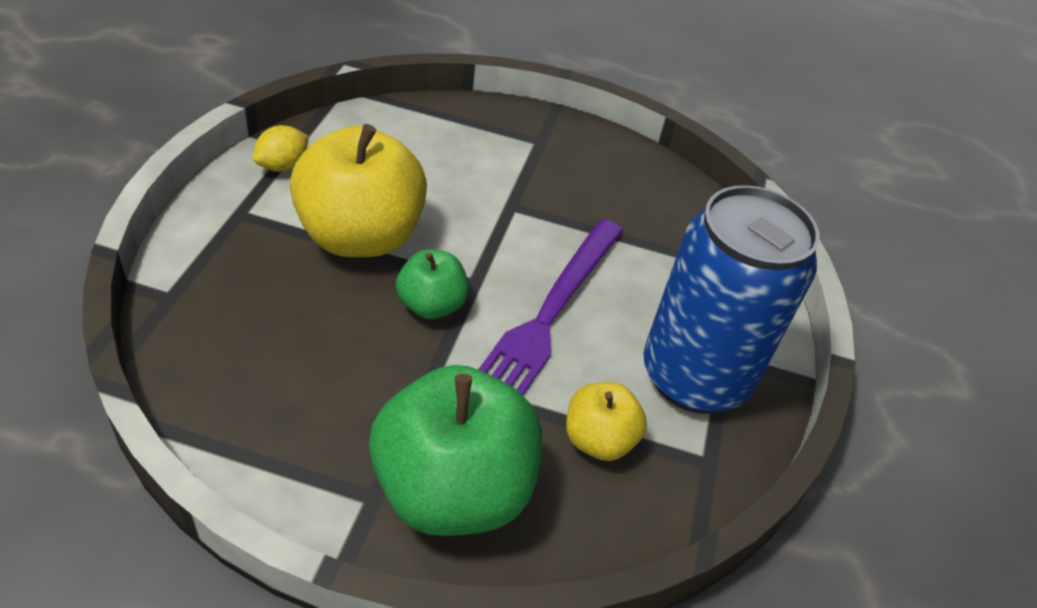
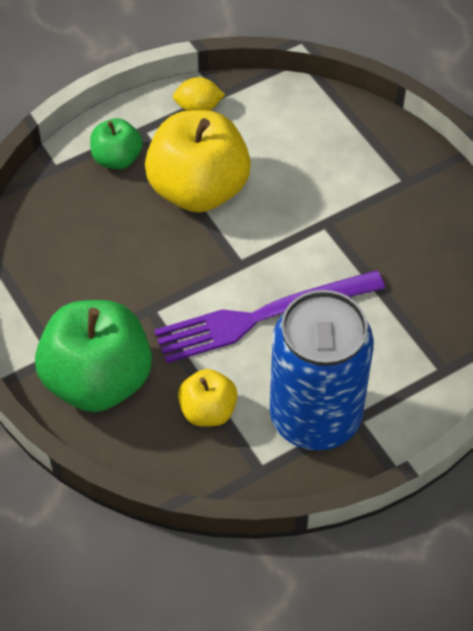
camera: 50 degrees right, 10 degrees up
(431, 305) = (196, 264): green apple -> green apple (117, 159)

